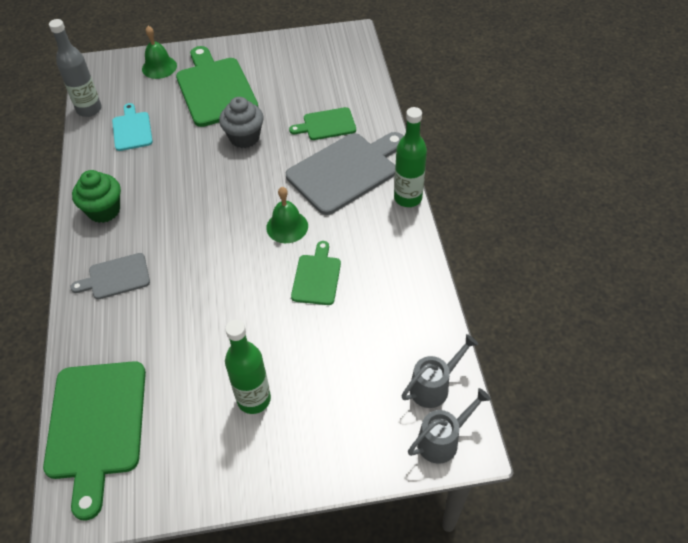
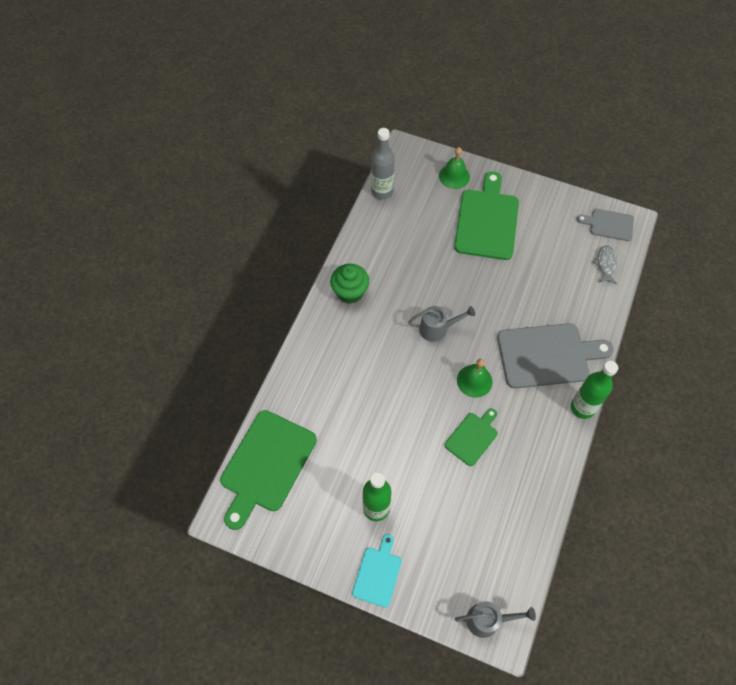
camera: 30 degrees right, 10 degrees up
(116, 277) = (332, 355): grey cutting board -> grey cutting board (609, 224)
(132, 129) = (404, 228): turquoise cutting board -> turquoise cutting board (378, 573)
(244, 137) = (485, 281): grey cupcake -> none
(326, 124) = (557, 303): green cutting board -> none
(351, 75) = (605, 264): none -> grey fish
(434, 386) = (507, 576): grey watering can -> grey watering can (437, 329)

